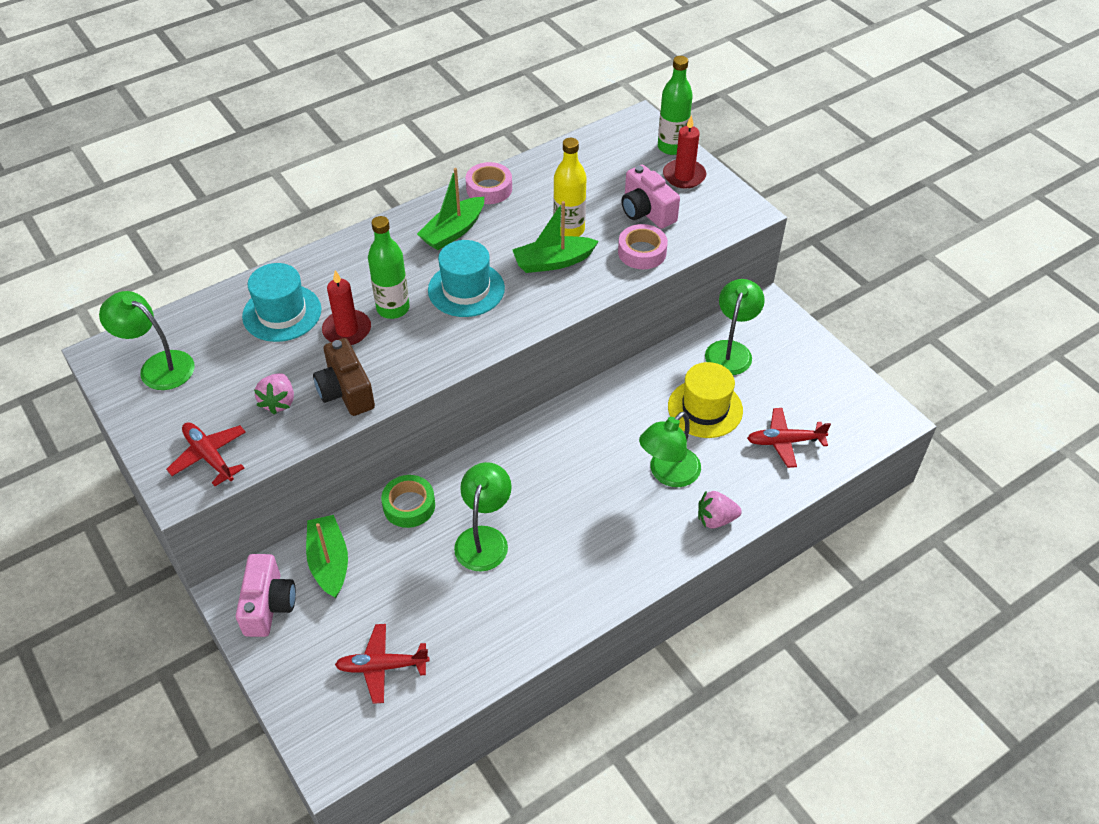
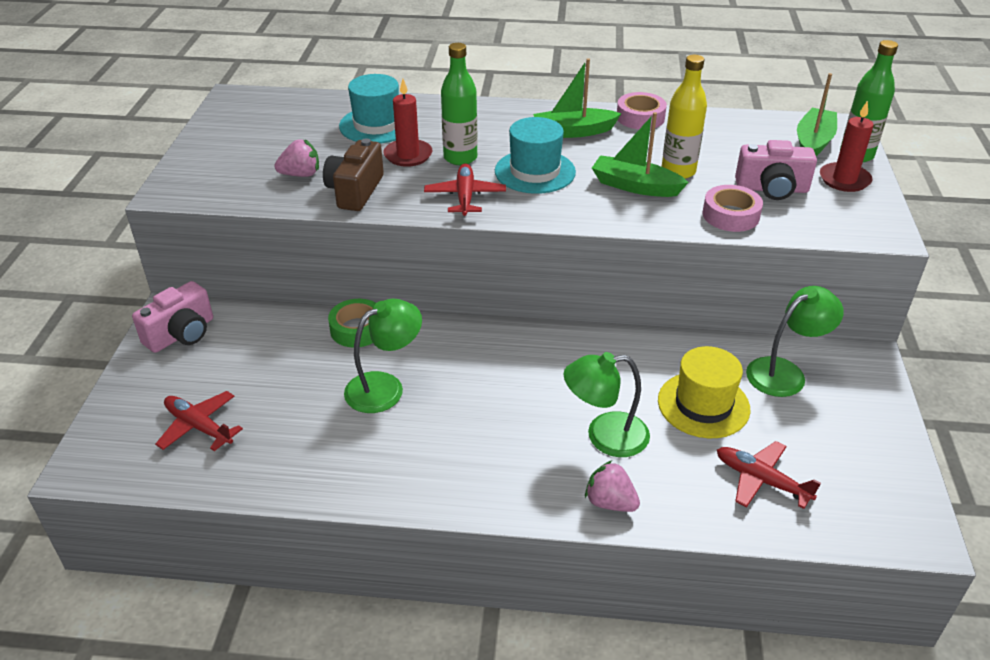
camera: 40 degrees right, 10 degrees down
(158, 366) = (256, 117): green lamp -> none
(209, 456) = (212, 182): red plane -> red plane (465, 196)
(278, 402) = (301, 174): pink strawberry -> pink strawberry turned 150 degrees counterclockwise
(329, 562) = (255, 332): green boat -> green boat (813, 142)
(646, 211) = (772, 189): pink camera -> pink camera turned 90 degrees counterclockwise

